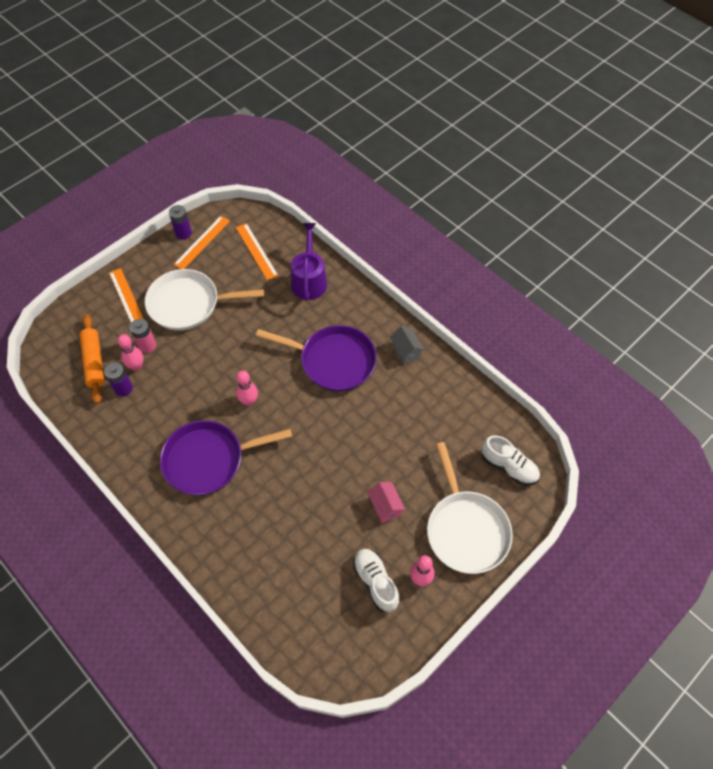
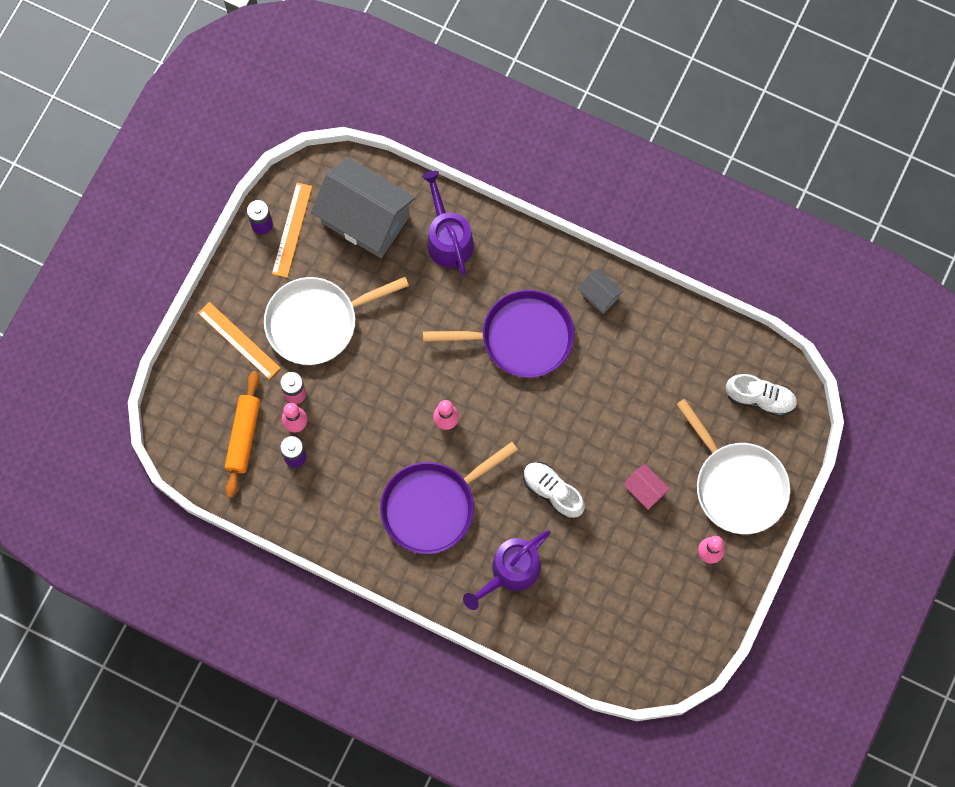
camera: 20 degrees left, 15 degrees up
(94, 362) = (243, 436): orange rolling pin -> orange rolling pin turned 45 degrees clockwise
(246, 533) = (510, 571): none -> purple watering can
(256, 251) = (365, 219): orange ruler -> grey house
(375, 582) = (664, 574): white shoe -> white shoe (552, 492)

